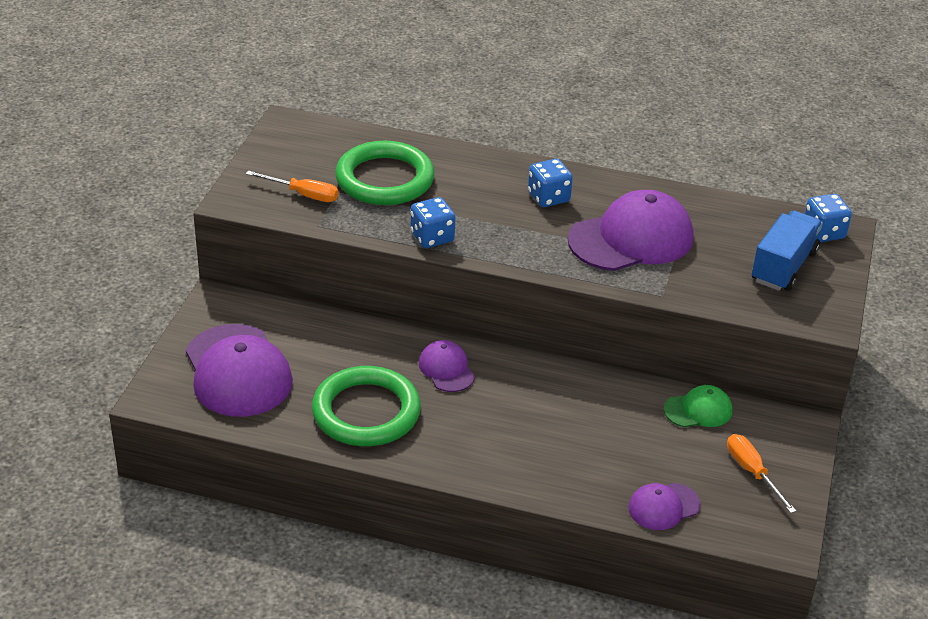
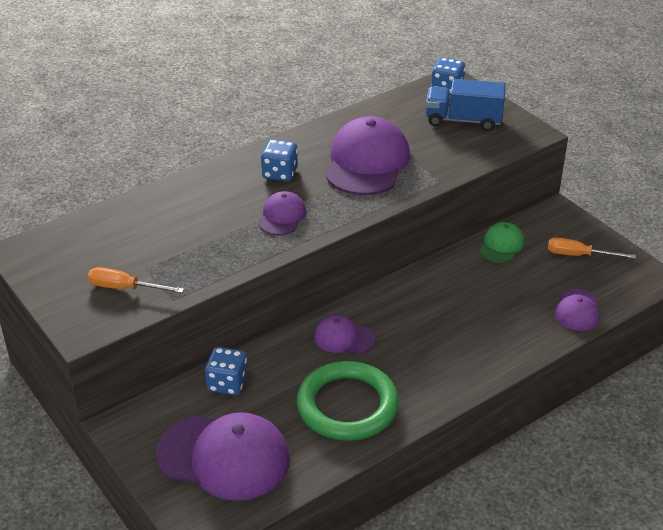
camera: 50 degrees left, 0 degrees up
(303, 194) = (125, 288): orange screwdriver -> orange screwdriver turned 135 degrees counterclockwise
(385, 179) = (160, 237): green ring -> none
(432, 237) = (259, 249): blue dice -> blue dice (227, 383)
(490, 228) = (282, 216): none -> purple cap
(784, 267) = (463, 120): blue truck -> blue truck turned 60 degrees counterclockwise

